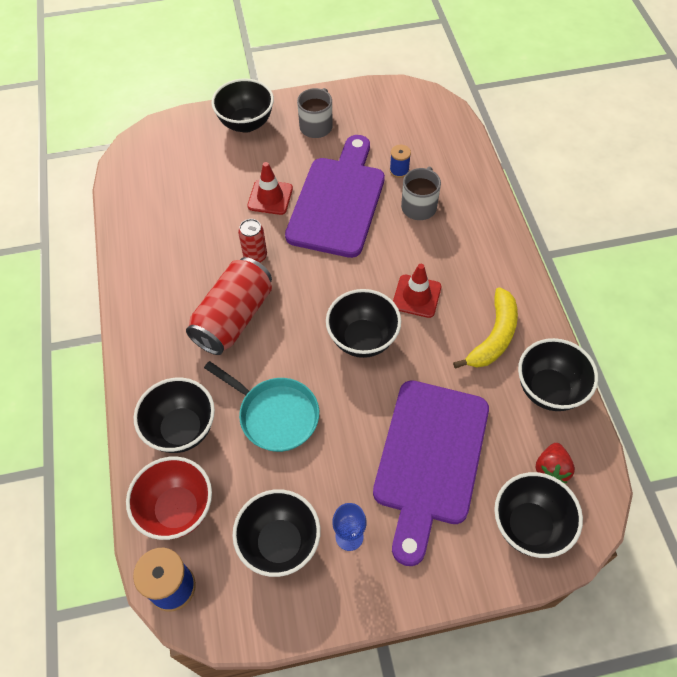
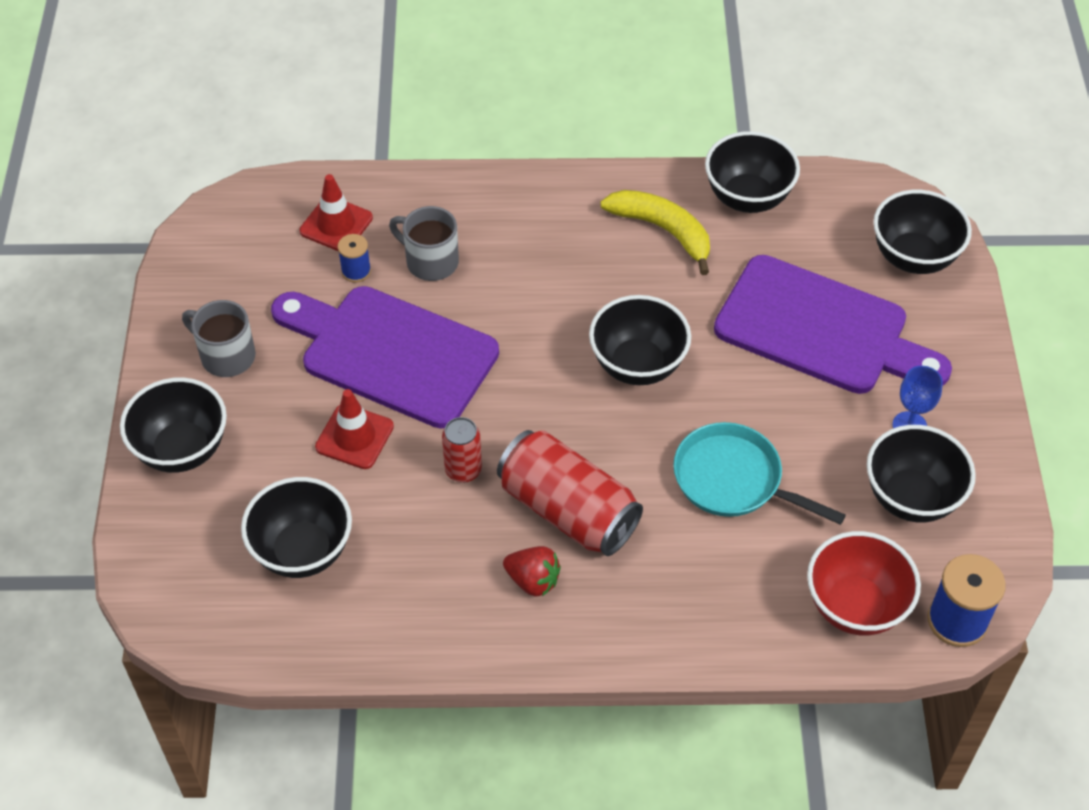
camera: 80 degrees left, 5 degrees down
(182, 429) = (738, 592): black bowl -> black bowl (303, 551)
(275, 415) = (734, 480): turquoise pan -> turquoise pan turned 105 degrees counterclockwise
(416, 296) = (583, 295): red traffic cone -> red traffic cone (336, 224)
(551, 469) = (848, 222): red strawberry -> red strawberry (533, 580)

